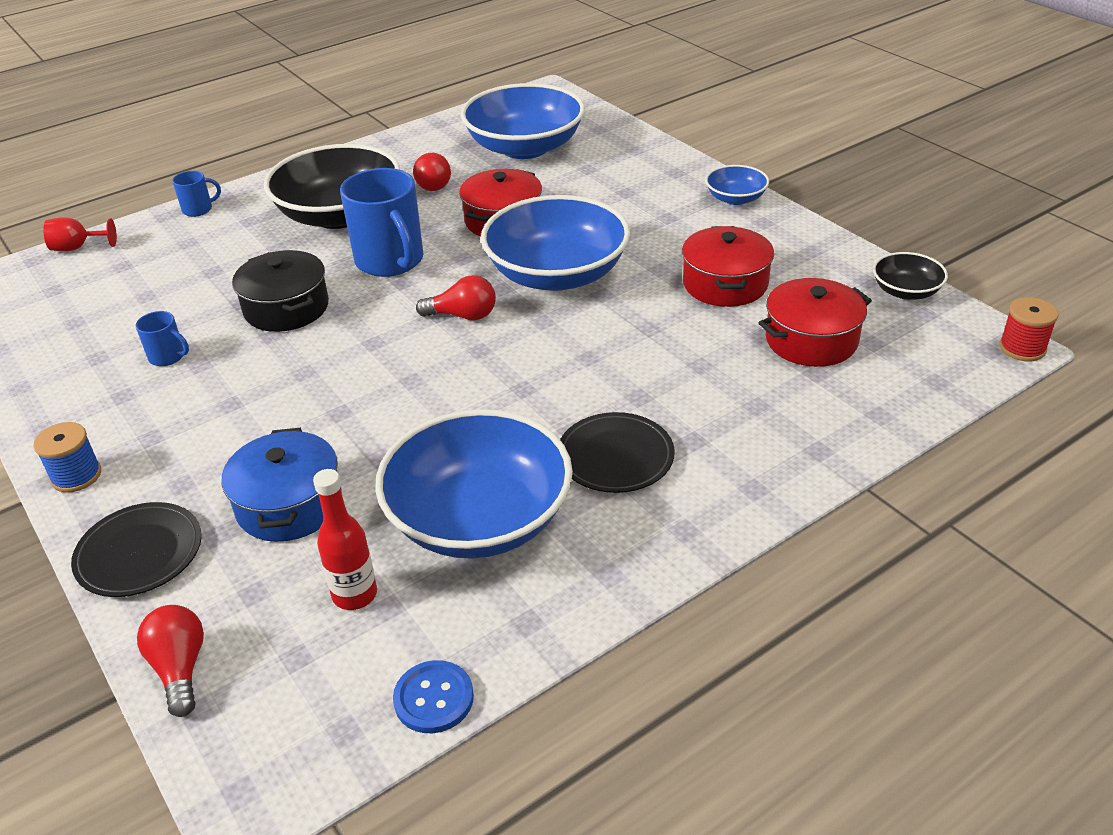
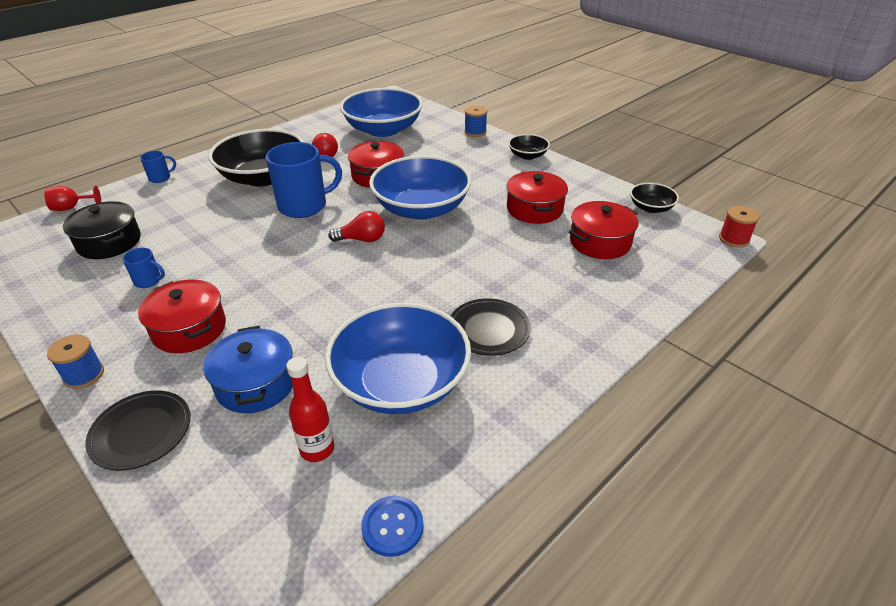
camera: 10 degrees left, 0 degrees up
(180, 668) = (184, 524): red light bulb -> none
(213, 426) = (189, 329): none -> red pot
(286, 308) = (234, 241): black pot -> black pot (109, 242)
(390, 261) = (304, 206): blue mug -> blue mug turned 75 degrees counterclockwise
(663, 157) = (475, 132): none -> blue spool
(735, 198) = (527, 155): blue bowl -> black bowl

